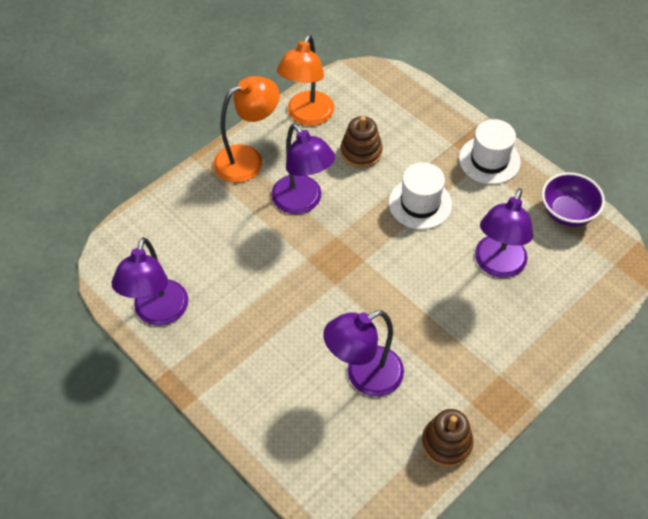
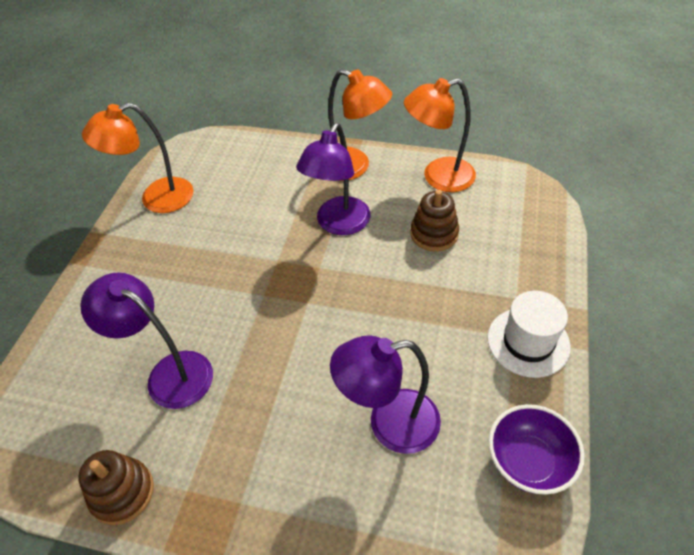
camera: 60 degrees right, 5 degrees down
(158, 313) = (156, 199): purple lamp -> orange lamp
(420, 203) = (413, 311): white hat -> none

